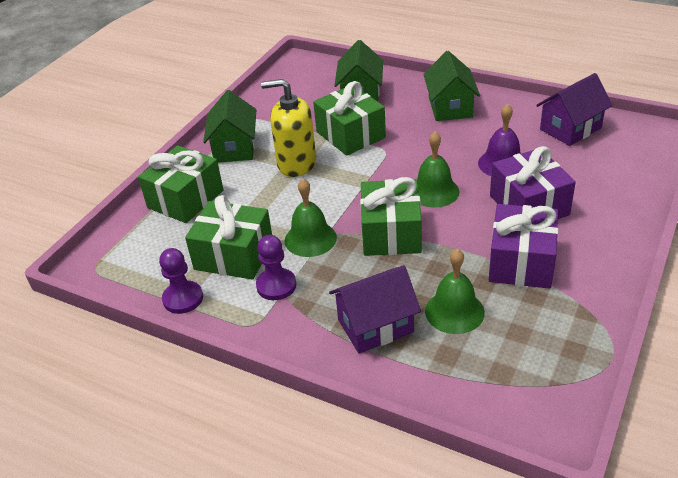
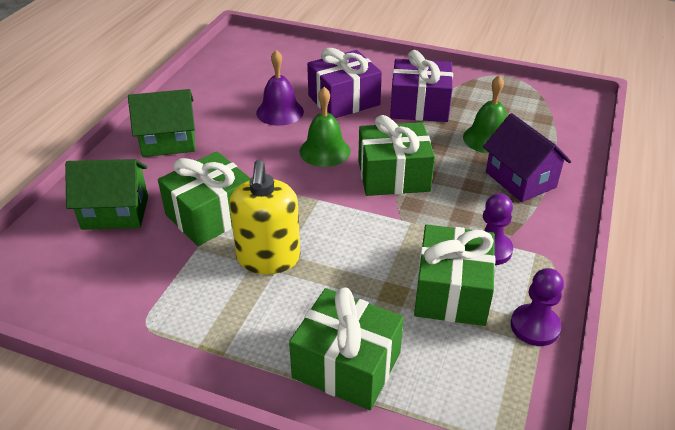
camera: 100 degrees left, 0 degrees up
(234, 148) = (223, 329): green house -> none
(310, 239) = (411, 231): green bell -> none
(570, 129) = (227, 75): purple house -> none

